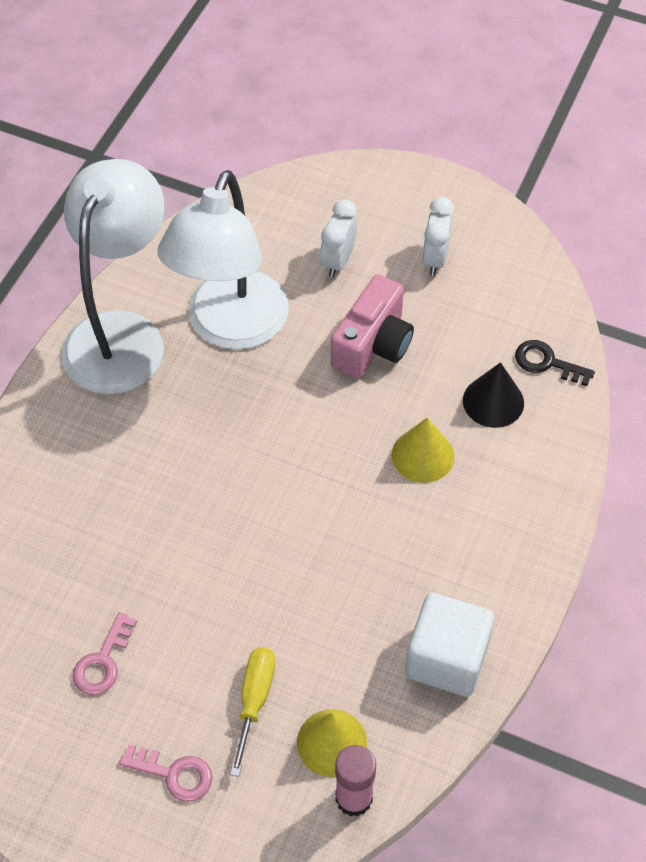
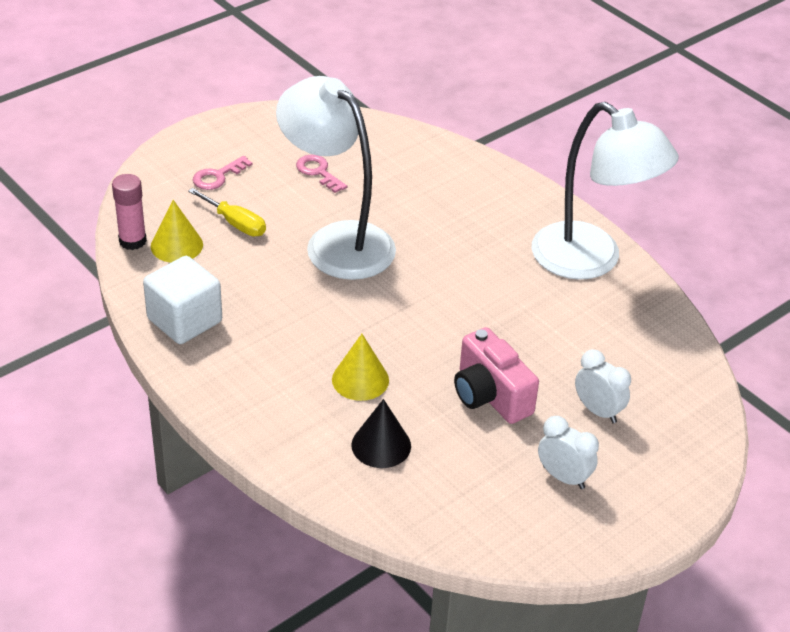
camera: 115 degrees right, 15 degrees down
(230, 328) = (561, 320): white lamp -> white lamp (337, 241)
(547, 363) = (396, 500): black key -> none

